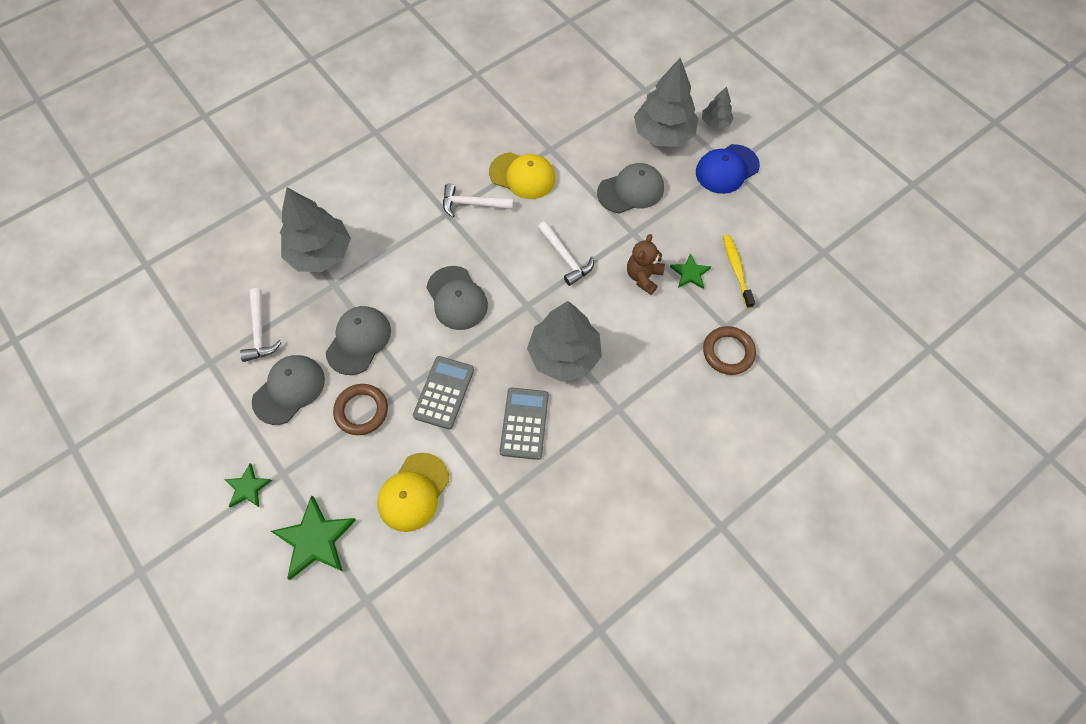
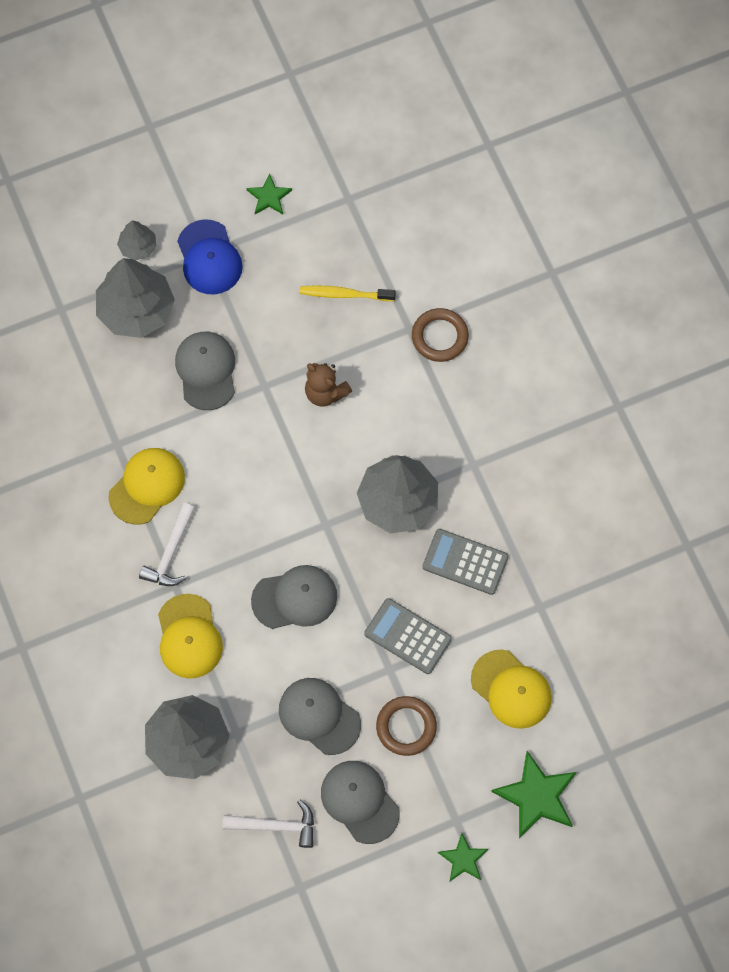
camera: 75 degrees left, 5 degrees up
(407, 233) = (189, 637): none -> yellow cap
(565, 258) = (276, 467): white hammer -> none
(690, 273) = (335, 343): green star -> green star (269, 197)

